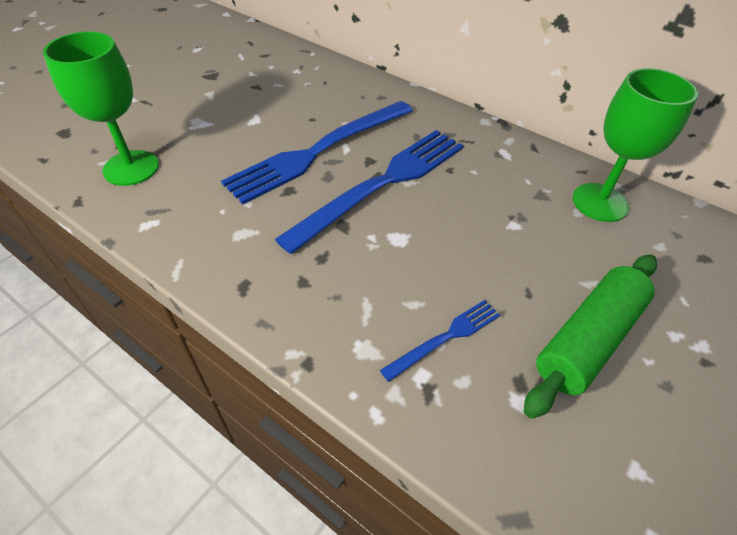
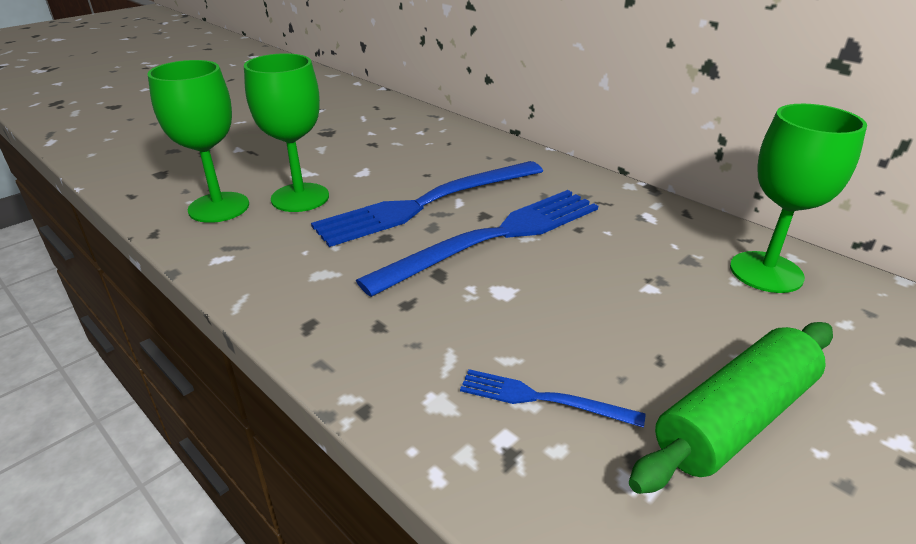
camera: 10 degrees right, 15 degrees down
(204, 152) = (300, 197): none -> green goblet
(445, 338) = (542, 399): blue fork -> blue fork turned 135 degrees counterclockwise

